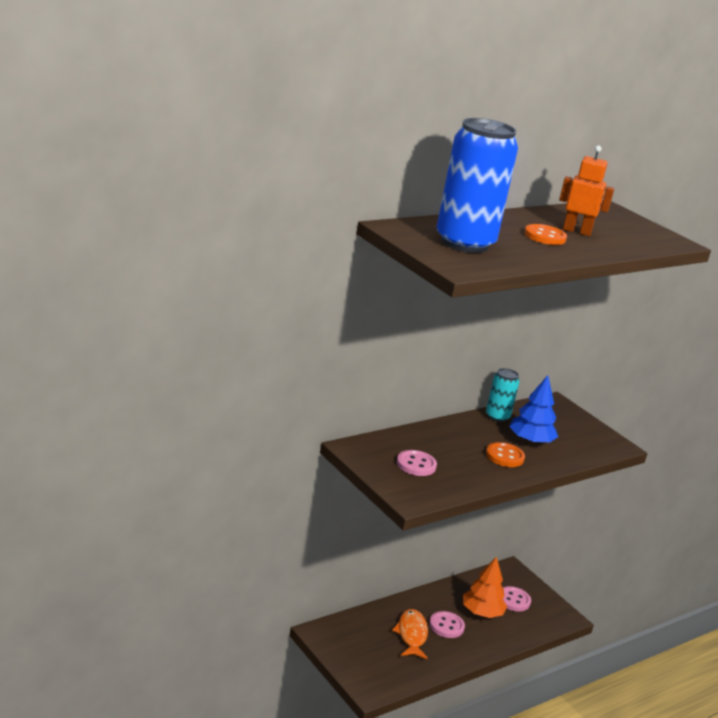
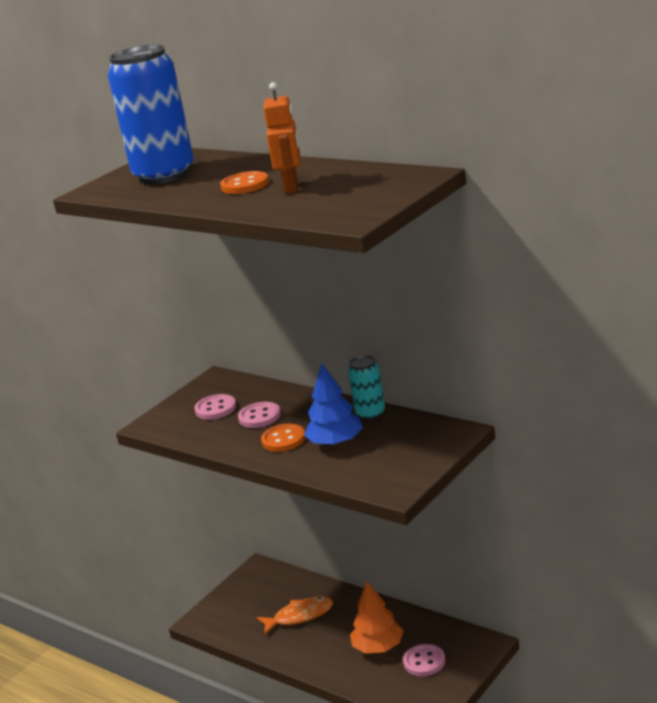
camera: 80 degrees right, 0 degrees up
(446, 626) = (333, 632): pink button -> pink button (259, 417)

